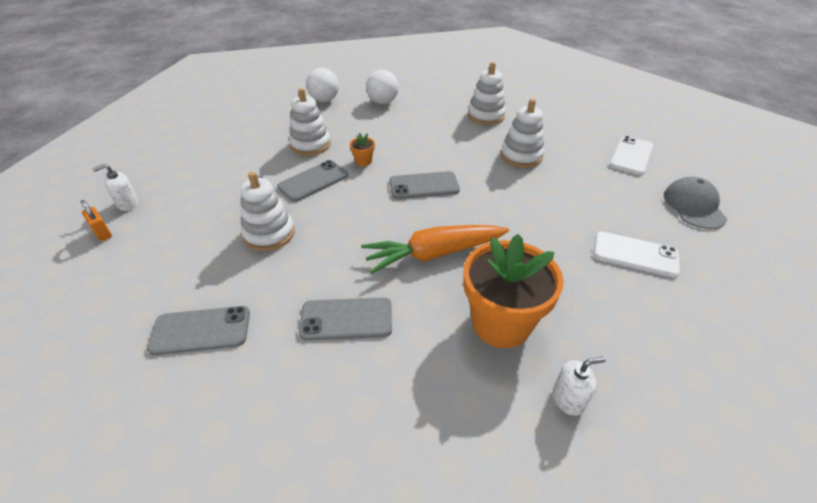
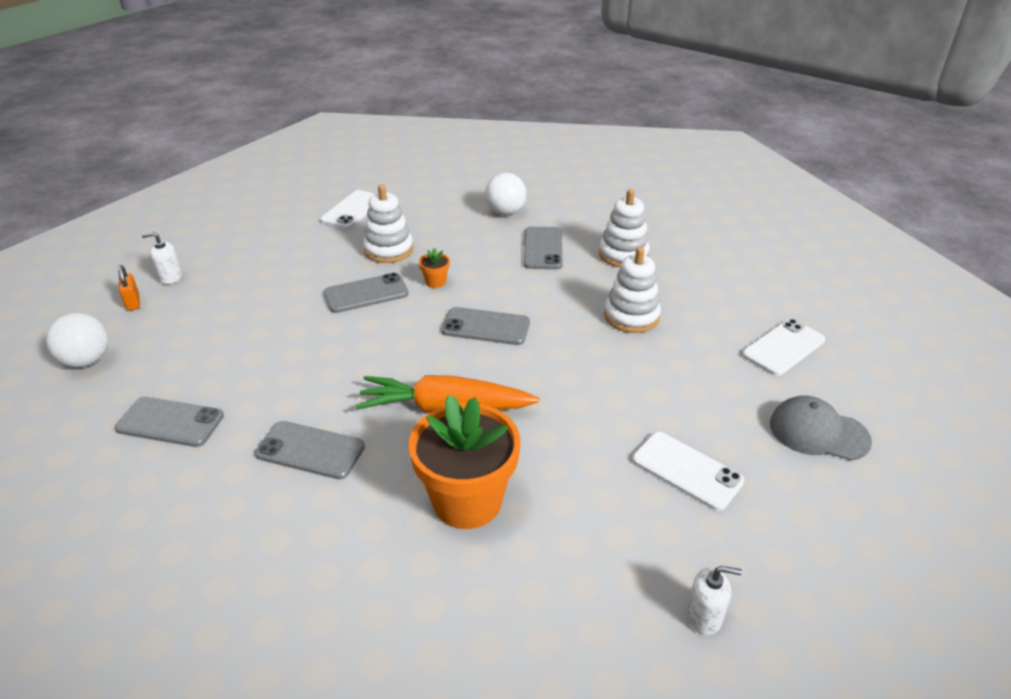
camera: 20 degrees right, 5 degrees down
(262, 121) = (353, 210): none -> white phone
(269, 234) = (287, 342): white stacking toy -> none
(324, 100) = (438, 197): white ball -> white ball (87, 360)
(427, 122) = (543, 248): none -> grey phone
(568, 399) = (484, 598): white soap dispenser -> white soap dispenser (704, 616)
(693, 206) = (818, 432): grey cap -> grey cap turned 90 degrees counterclockwise

